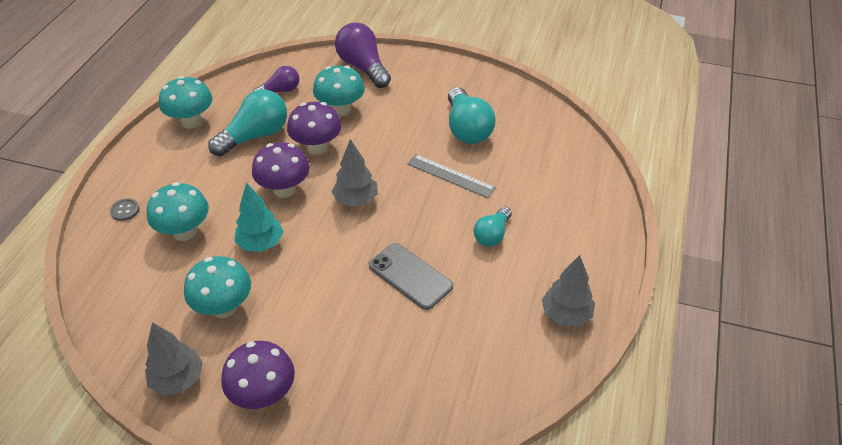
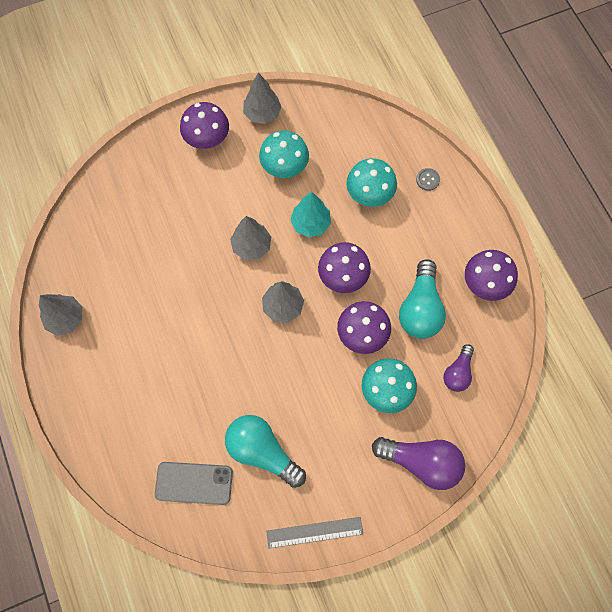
camera: 140 degrees right, 25 degrees up
(191, 121) = (484, 284): turquoise mushroom -> purple mushroom
(332, 261) = (251, 246): none -> grey tree
(410, 276) = (190, 273): grey phone -> grey phone (194, 483)
(450, 176) = (234, 385): grey ruler -> grey ruler (314, 532)
(492, 235) = (160, 350): turquoise light bulb -> none

